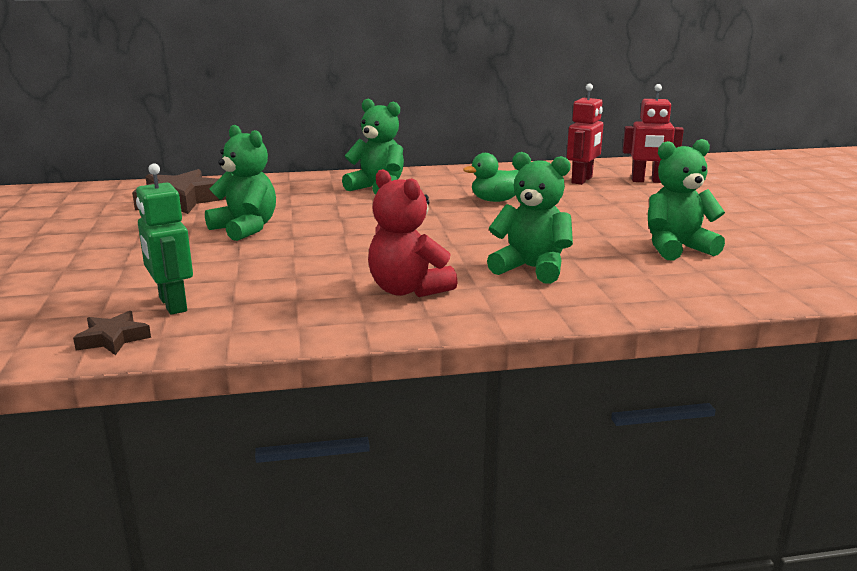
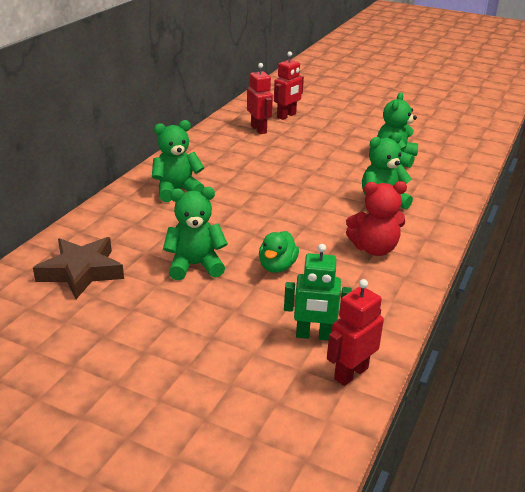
camera: 55 degrees left, 10 degrees up
(113, 339) = (350, 373): brown star -> red robot
(495, 200) = (259, 166): green duck -> green duck (277, 266)

